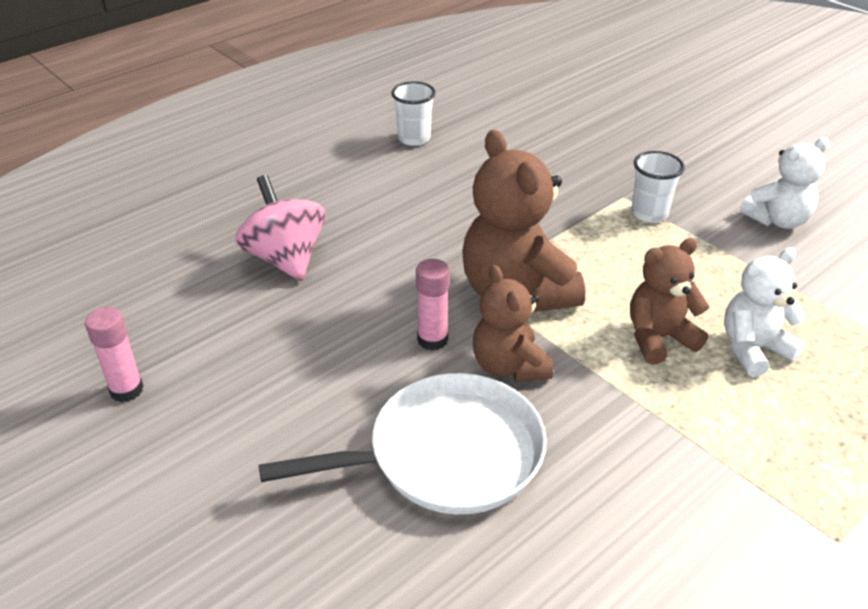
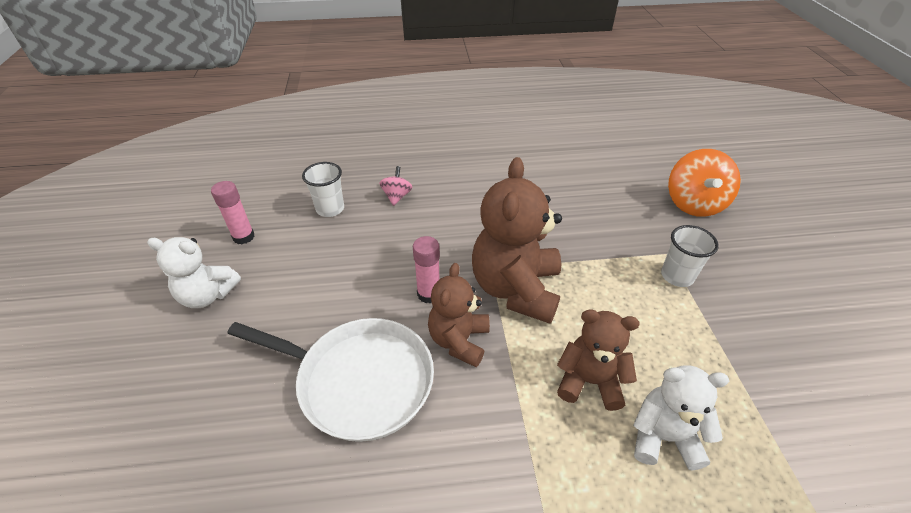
camera: 35 degrees right, 5 degrees up
(285, 258) = (397, 196): pink spinning top -> pink spinning top, size x0.51
(414, 138) = (550, 149): white cup -> white cup (330, 209)
(606, 141) = (694, 204): none -> orange spinning top
(777, 220) = (794, 335): white teddy bear -> white teddy bear (208, 295)

